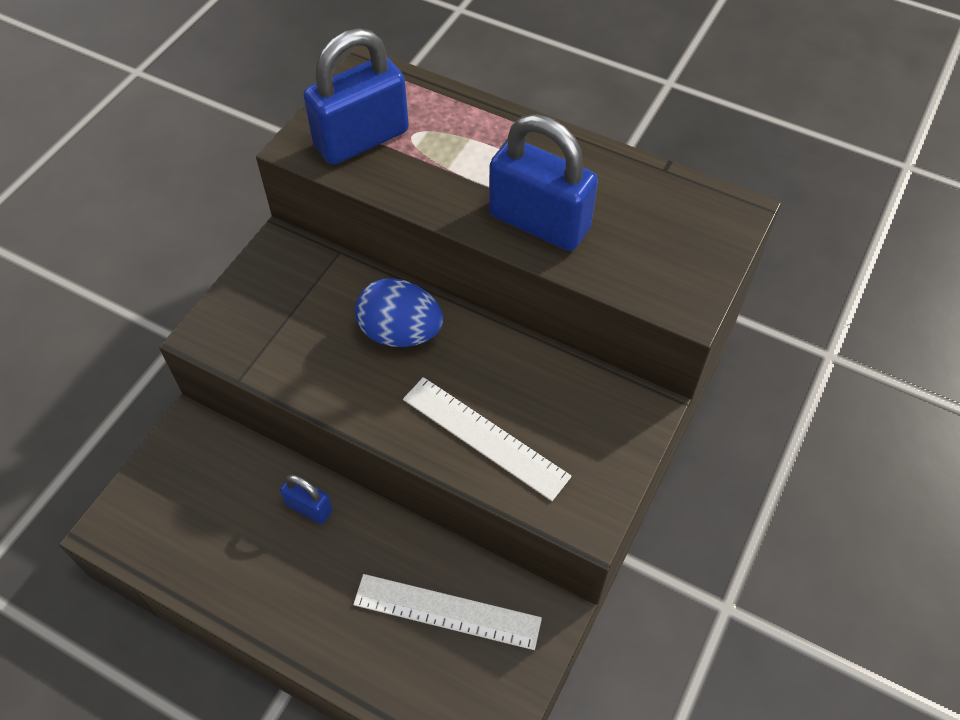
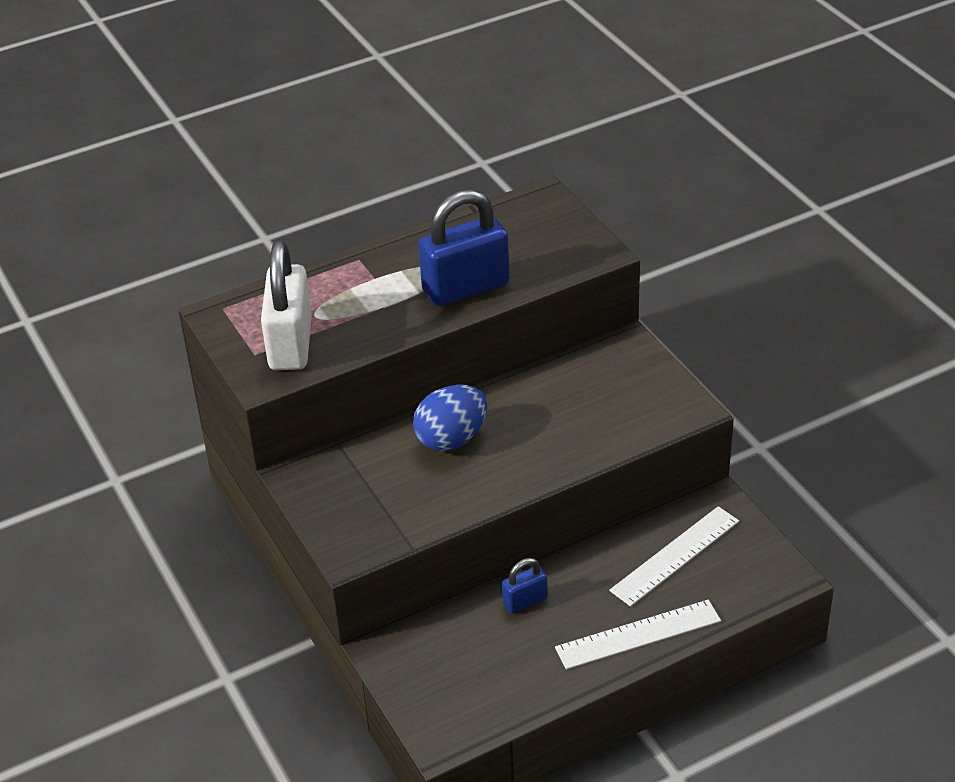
camera: 55 degrees left, 15 degrees down
(361, 139) = (290, 344): blue padlock -> white padlock
(485, 437) = (583, 431): white ruler -> white ruler (638, 634)

